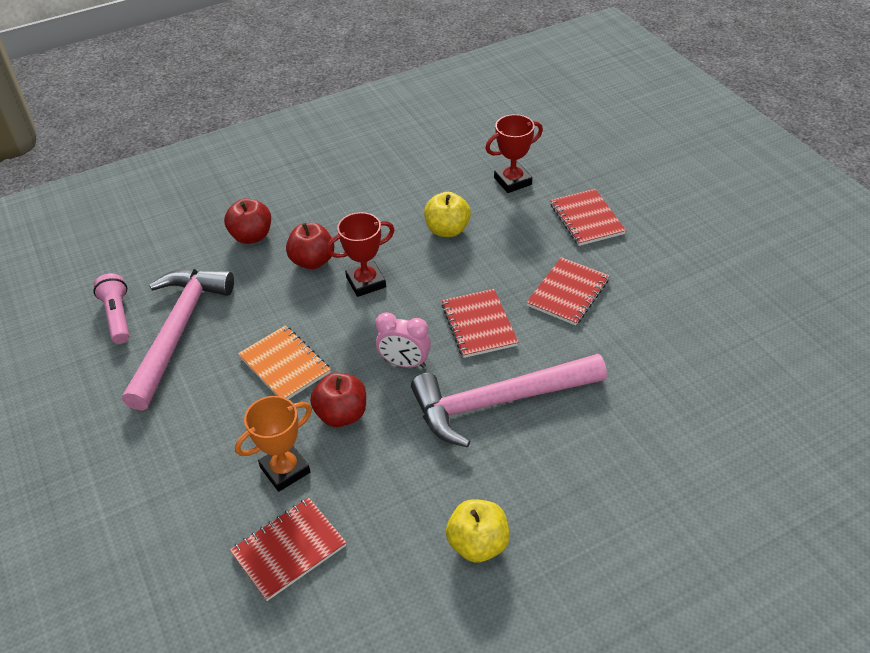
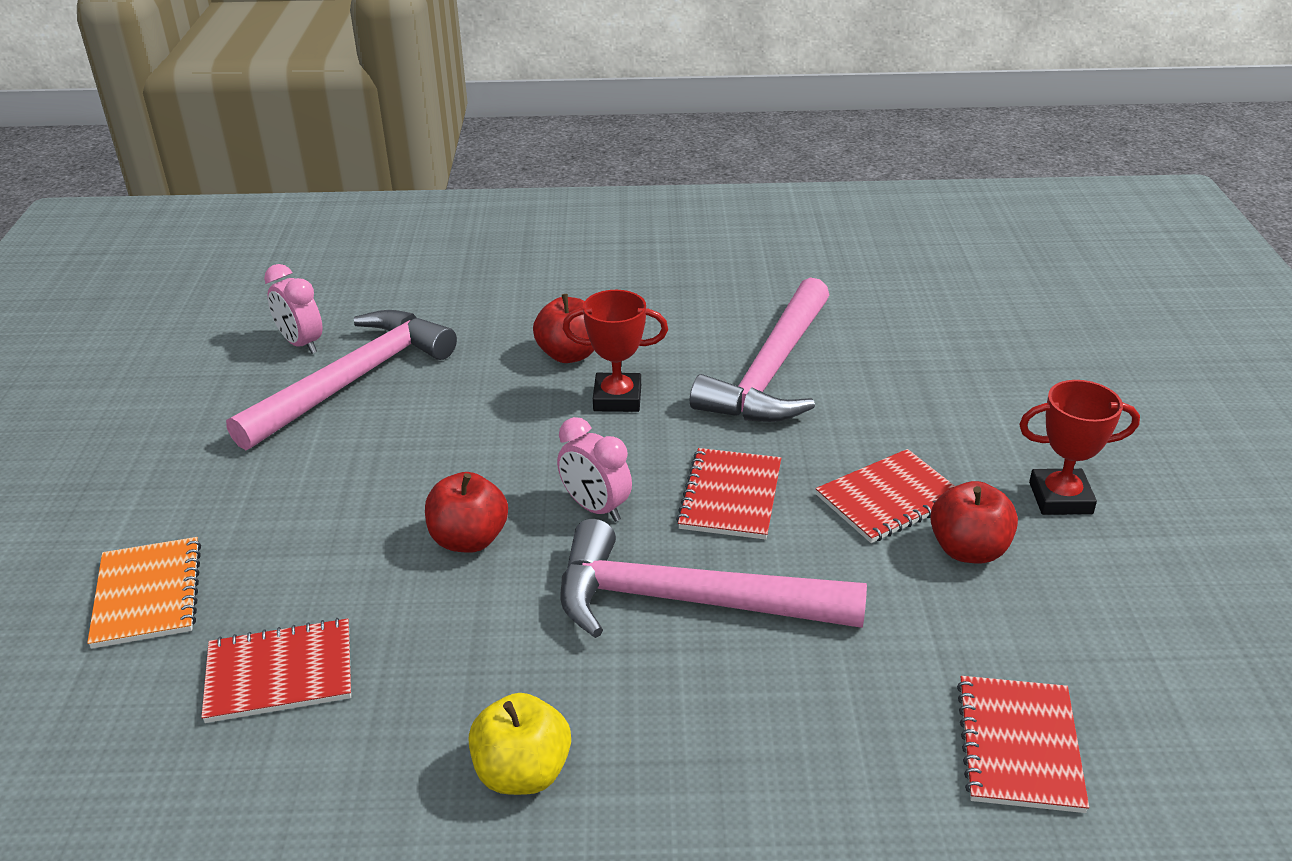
camera: 25 degrees right, 10 degrees down
(118, 316) = (301, 344): pink flashlight -> pink clock
(252, 236) = (517, 306): red apple -> red apple (968, 550)
(285, 365) = (445, 458): orange notebook -> orange notebook (148, 594)
(285, 470) = (350, 577): orange trophy -> none
(447, 230) = (771, 371): yellow apple -> pink hammer
(512, 181) = (905, 340): red trophy -> red trophy (1060, 498)
(586, 219) = (983, 415): red notebook -> red notebook (1018, 745)

